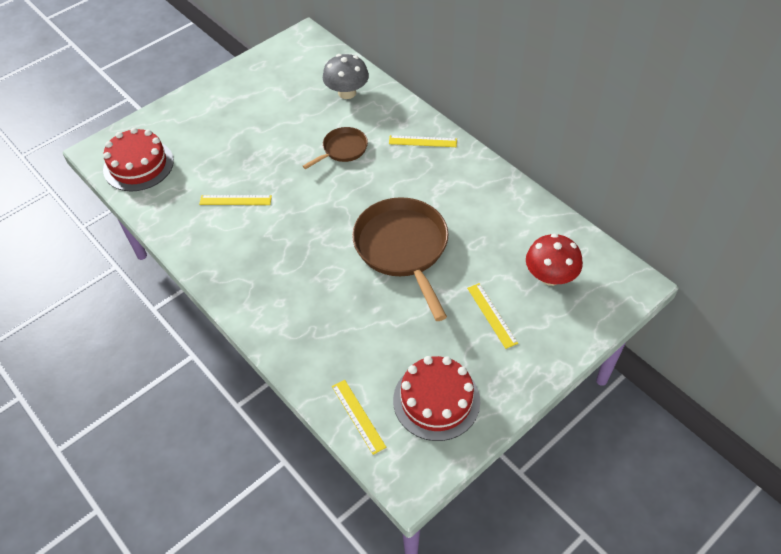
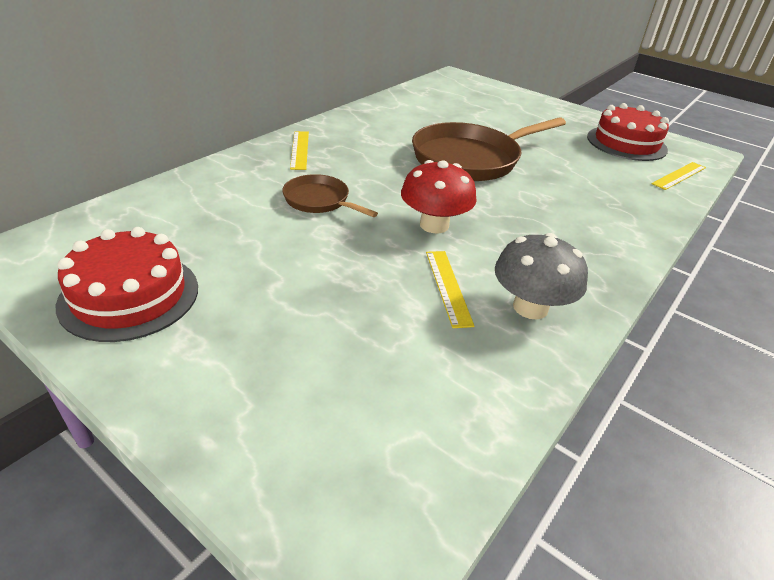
camera: 105 degrees left, 15 degrees down
(138, 165) = (399, 448): red cake -> red cake (129, 295)
(347, 92) = (192, 203): grey mushroom -> grey mushroom (530, 307)
(492, 315) = (522, 121): yellow ruler -> none
(550, 276) = (465, 100): red mushroom -> red mushroom (434, 225)

